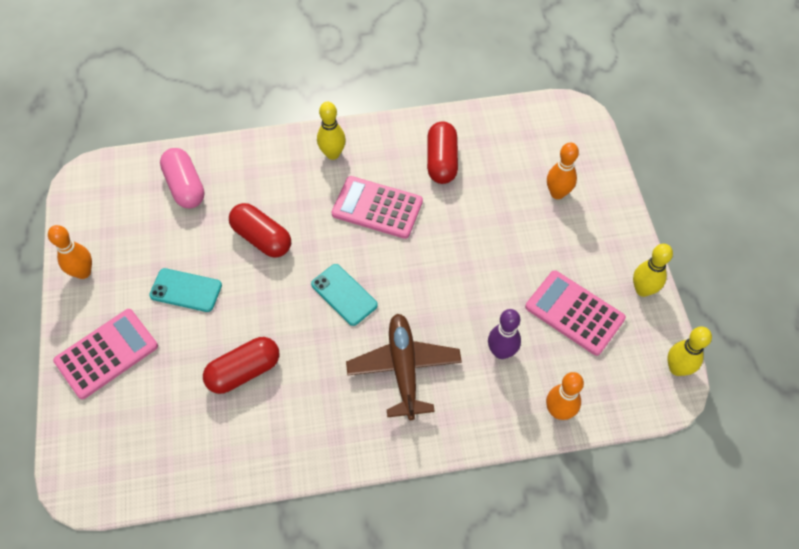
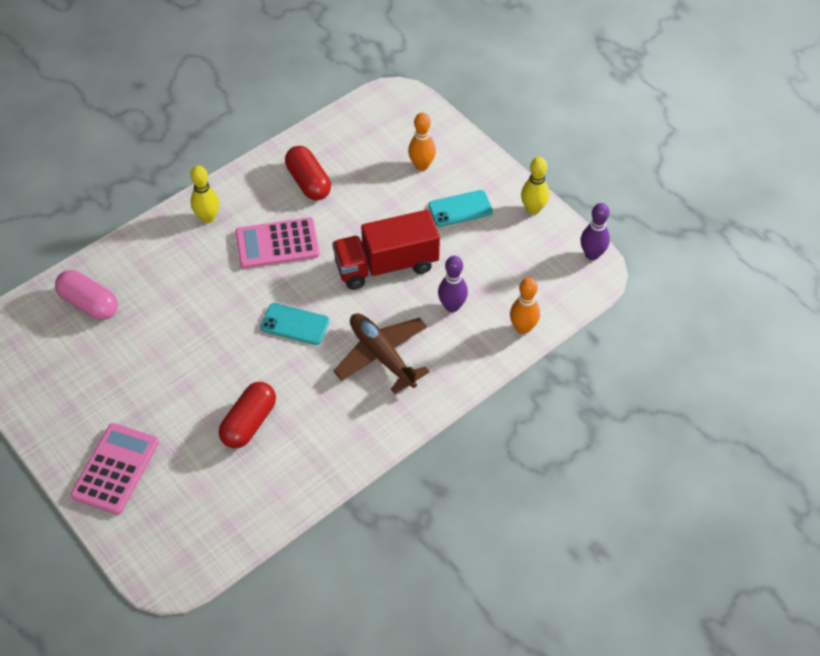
camera: 30 degrees left, 5 degrees down
(83, 272) = (44, 416): orange bowling pin -> none
(186, 290) = (152, 386): turquoise phone -> turquoise phone (460, 209)
(262, 238) = (191, 313): red capsule -> none
(463, 278) = (386, 265): none -> red truck
(574, 313) = (491, 250): pink calculator -> none
(677, 368) = (592, 254): yellow bowling pin -> purple bowling pin

